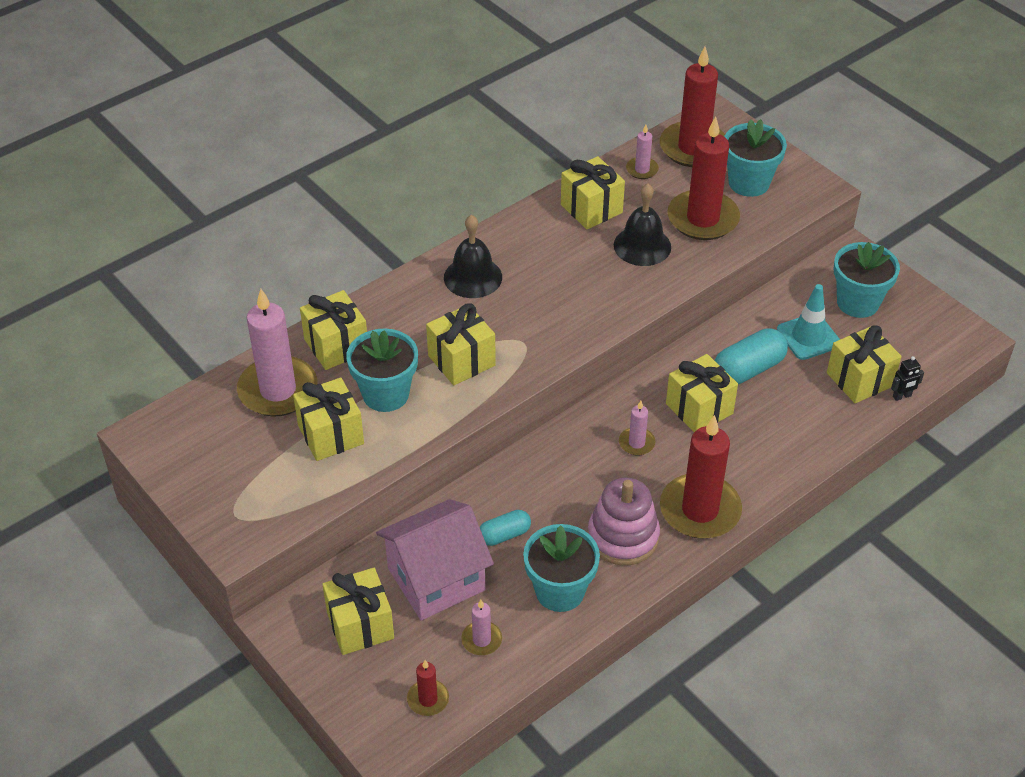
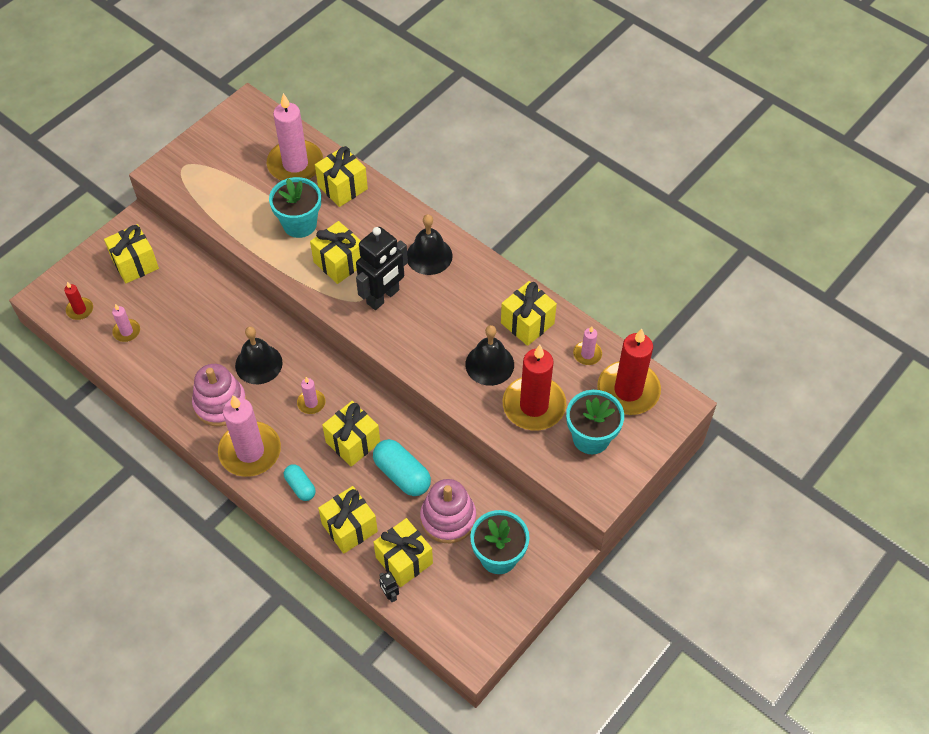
camera: 80 degrees right, 10 degrees up
(331, 434) = (258, 201): yellow gift -> yellow gift (349, 527)
(436, 579) = (174, 298): pink house -> none
(504, 535) = (215, 331): turquoise capsule -> turquoise capsule (300, 486)
(526, 325) = (383, 297): none -> black robot
(560, 591) = (169, 371): turquoise flower pot -> none
(567, 492) = (258, 364): none -> black bell
(700, 510) = (250, 451): red candle -> pink candle
(808, 337) = (448, 518): turquoise traffic cone -> pink stacking toy

